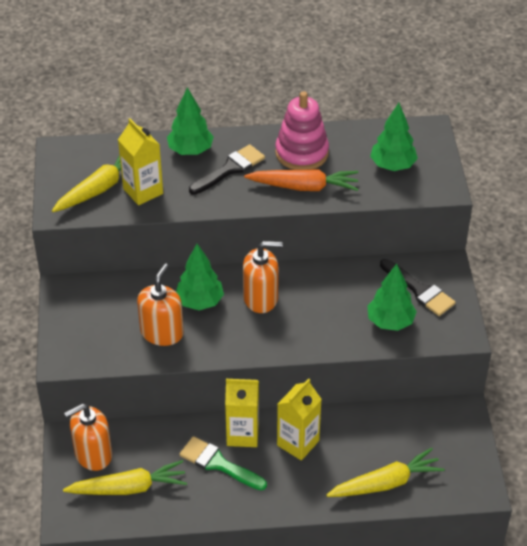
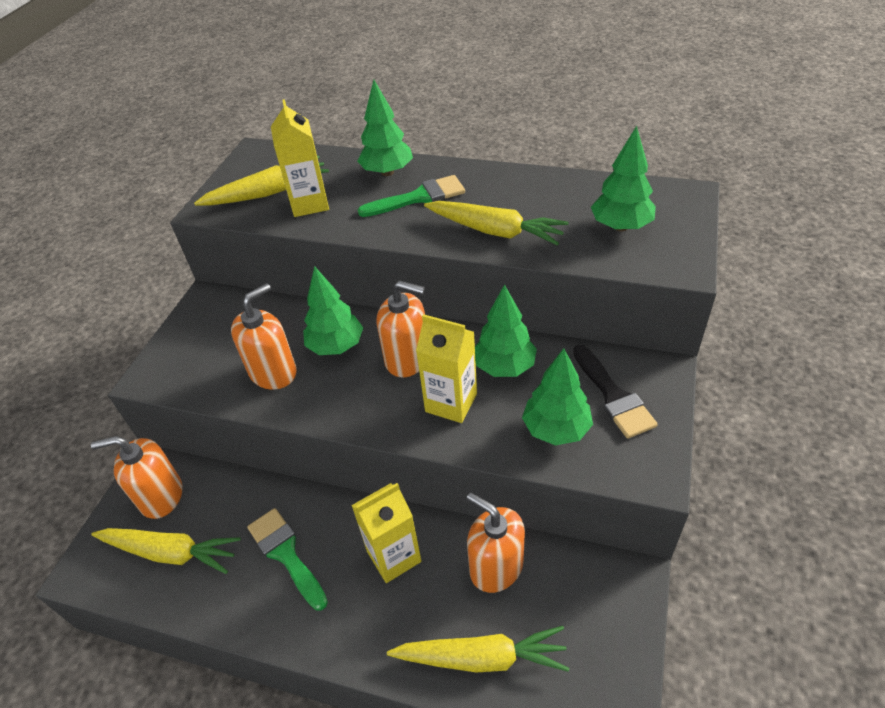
camera: 25 degrees right, 0 degrees up
(230, 169) = (419, 197): black brush -> green brush
(242, 434) = (334, 523): yellow carton -> yellow carton (451, 402)
(302, 153) = (512, 194): pink stacking toy -> none
(304, 187) = (495, 231): orange carrot -> yellow carrot
(335, 287) = (504, 366): none -> green tree
(371, 429) = (496, 566): none -> orange soap dispenser

